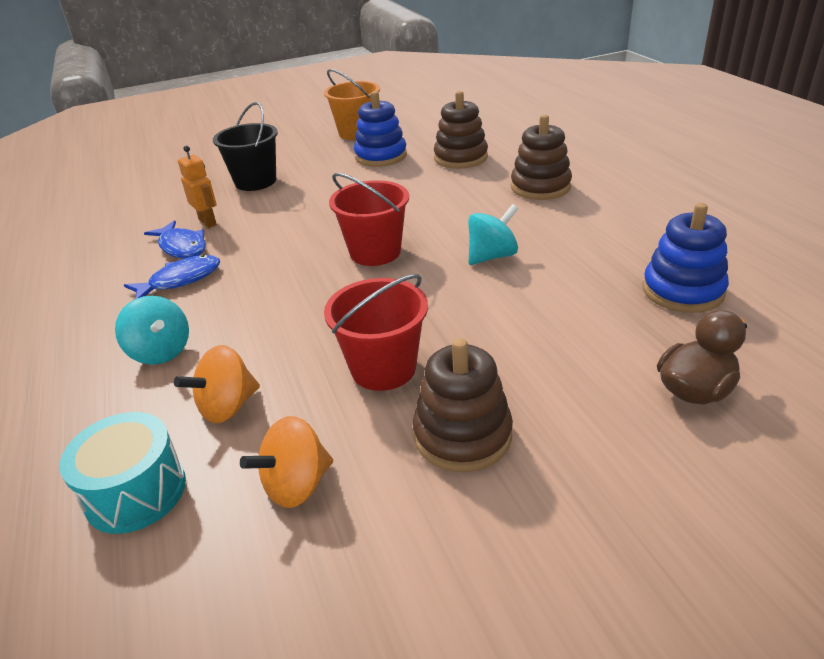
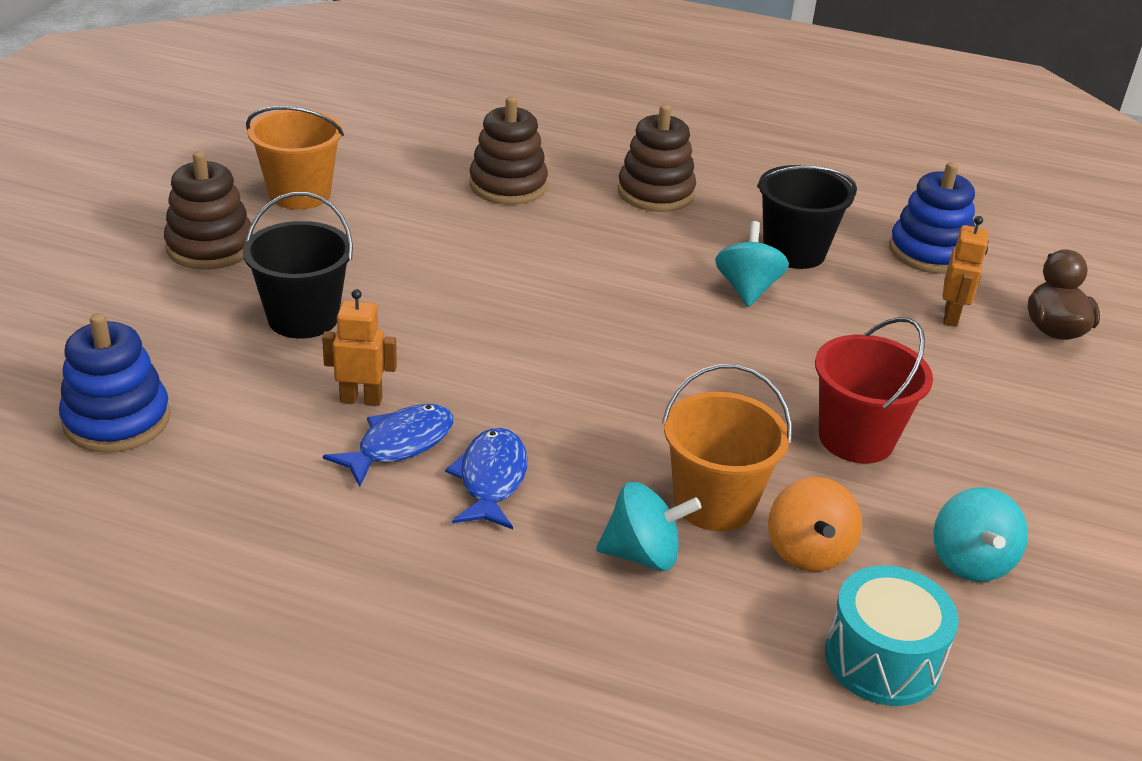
camera: 55 degrees left, 0 degrees up
(182, 247) = (399, 444): blue fish -> blue fish turned 45 degrees counterclockwise
(239, 351) = (714, 503): none -> orange bucket
(296, 485) = (970, 561): orange spinning top -> turquoise spinning top
(375, 252) = (636, 337): red bucket -> none
(381, 156) = (405, 218): blue stacking toy -> blue stacking toy (117, 420)
(462, 435) = (995, 450): brown stacking toy -> brown stacking toy (210, 247)
(569, 249) = (794, 252): none -> black bucket
(613, 337) = (951, 316): none -> orange robot

